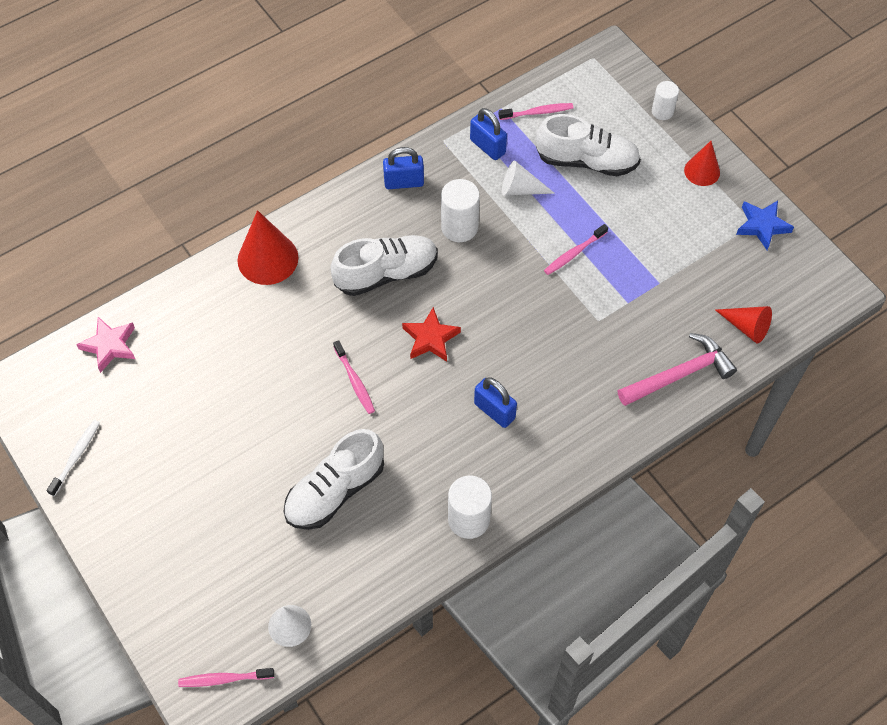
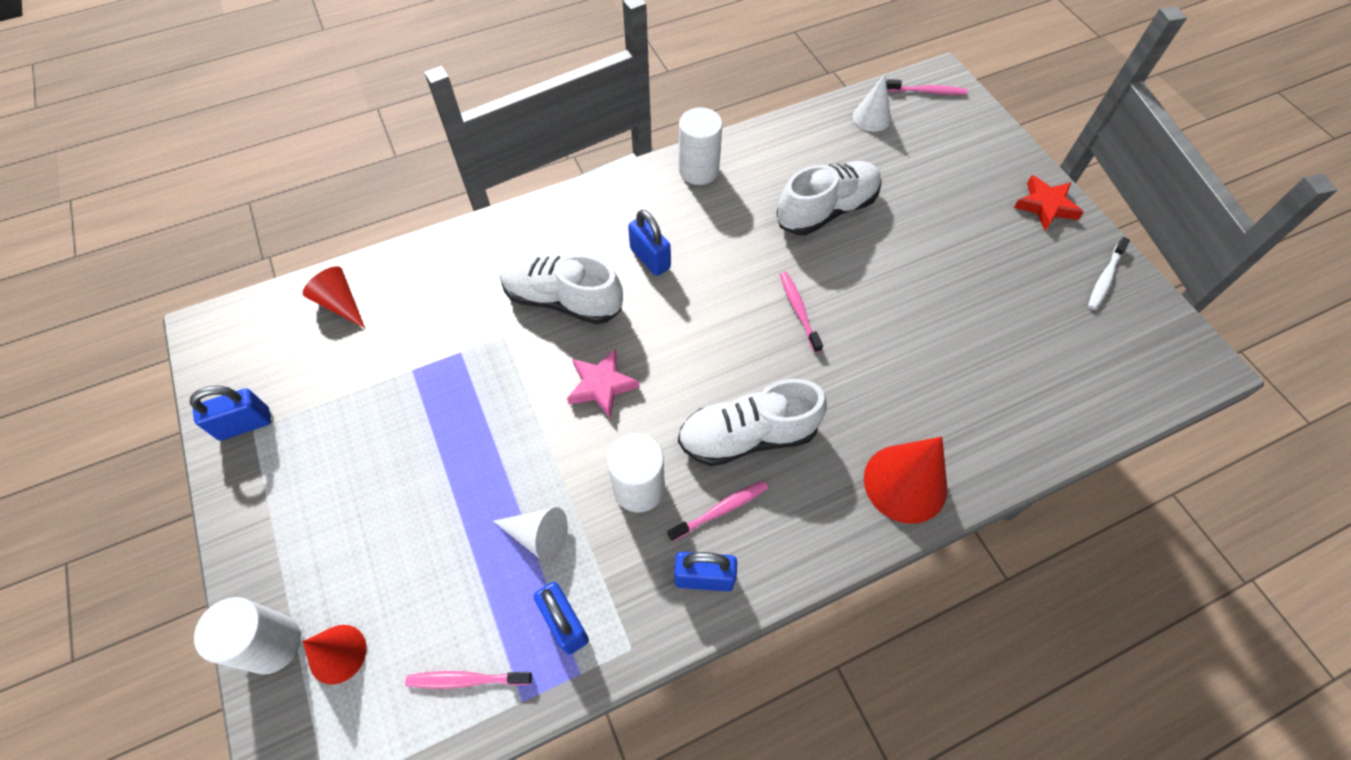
camera: 170 degrees left, 0 degrees up
(110, 346) = (1097, 395): pink star -> pink star (601, 385)
(430, 338) = (704, 345): red star -> red star (1045, 206)
(574, 253) = (500, 425): pink toothbrush -> pink toothbrush (720, 510)
(586, 161) = (427, 568): white shoe -> white shoe (562, 299)
(662, 111) = (272, 644): white cylinder -> white cylinder, size x1.59
(679, 374) = (440, 265): pink hammer -> none
(702, 171) = (274, 522): red cone -> red cone (337, 654)
(762, 226) = (244, 424): blue star -> blue padlock

